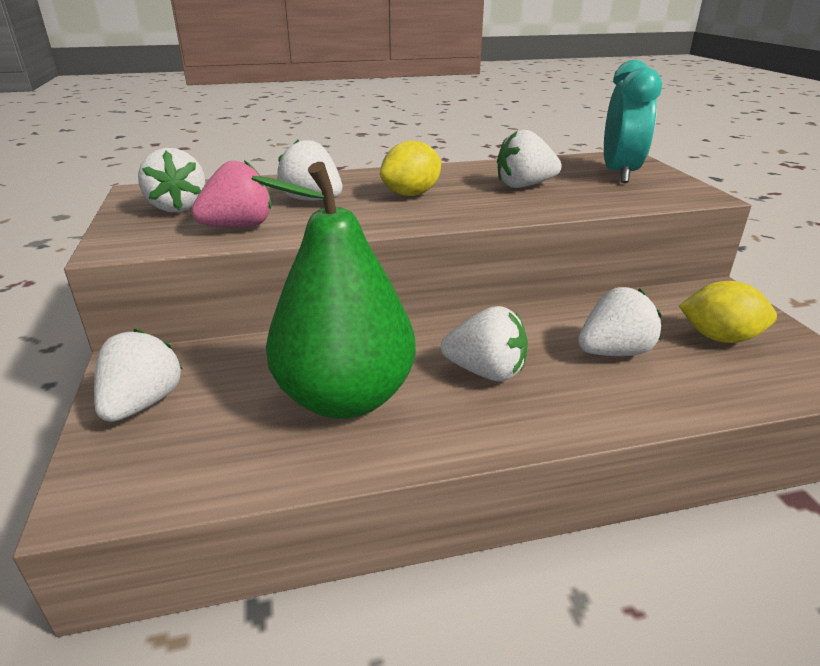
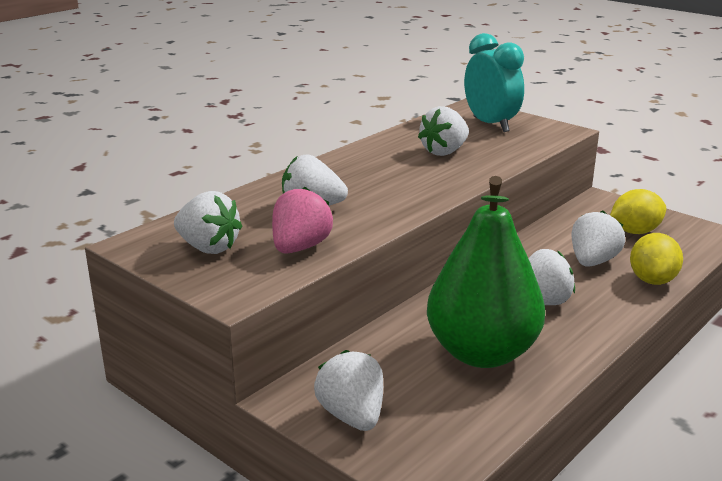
camera: 35 degrees left, 5 degrees down
(411, 194) = (377, 181): yellow lemon -> yellow lemon (652, 280)

